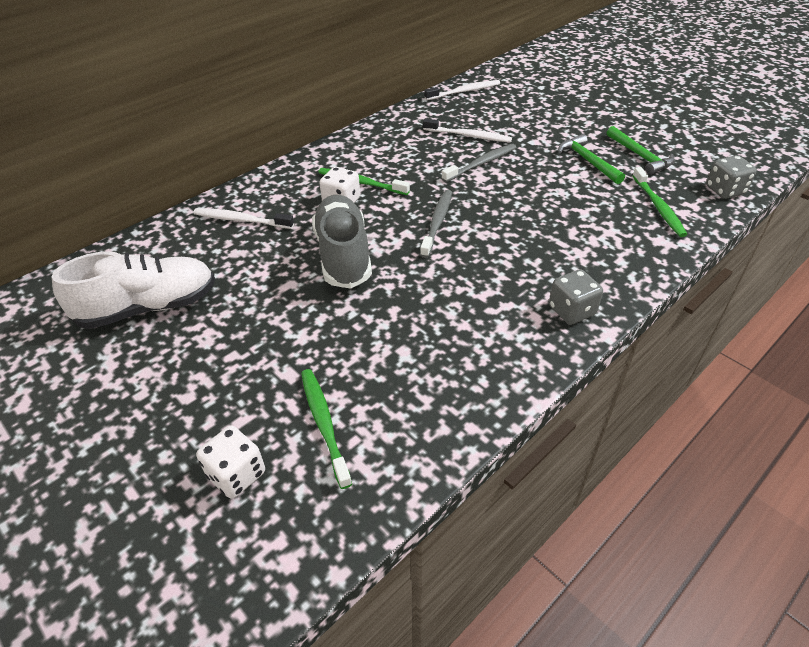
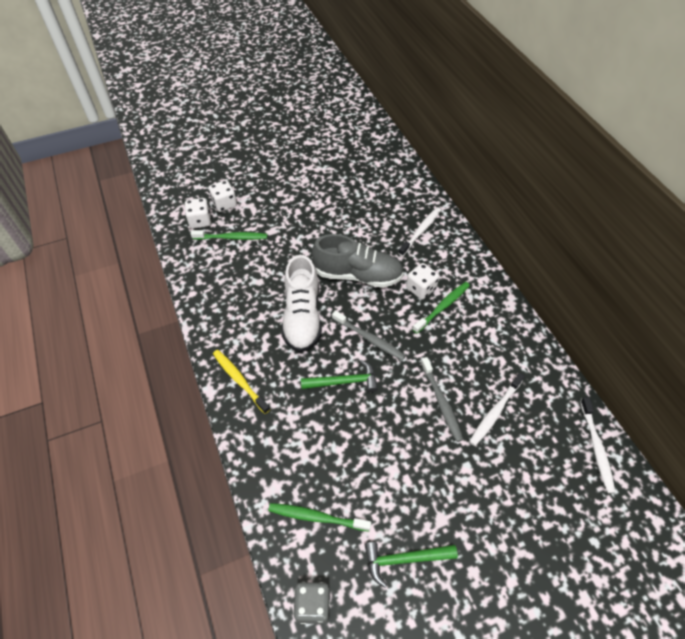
camera: 110 degrees right, 10 degrees up
(149, 307) = (353, 184): white shoe -> white shoe (302, 317)
(297, 496) = (200, 221): none -> white dice
(571, 310) = (239, 380): grey dice -> yellow toothbrush
(588, 161) = (413, 499): green hammer -> green hammer (344, 382)

